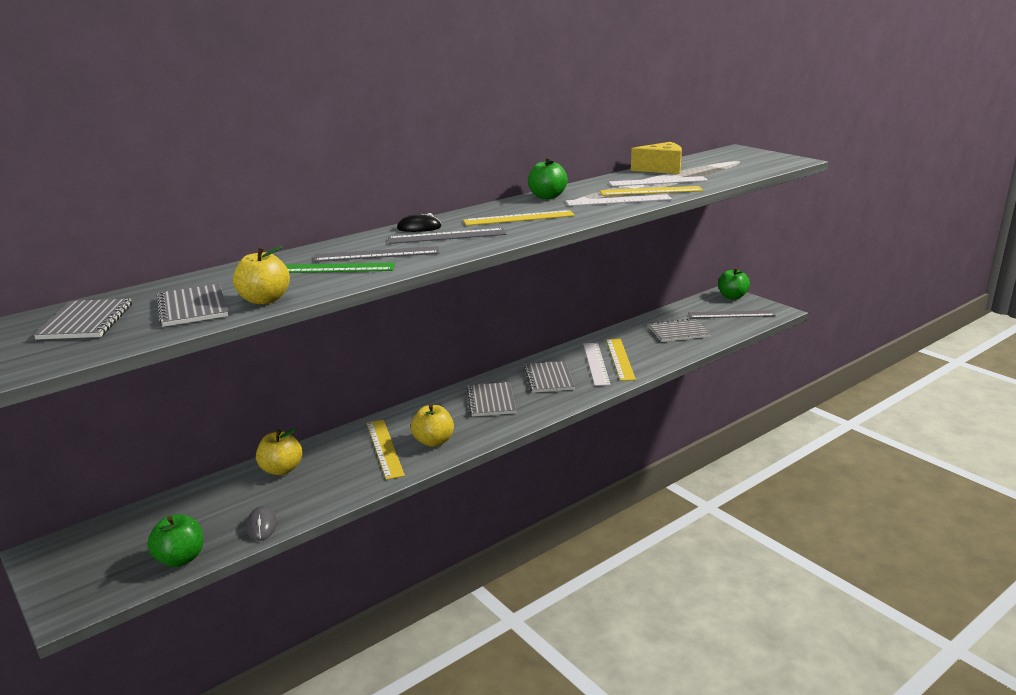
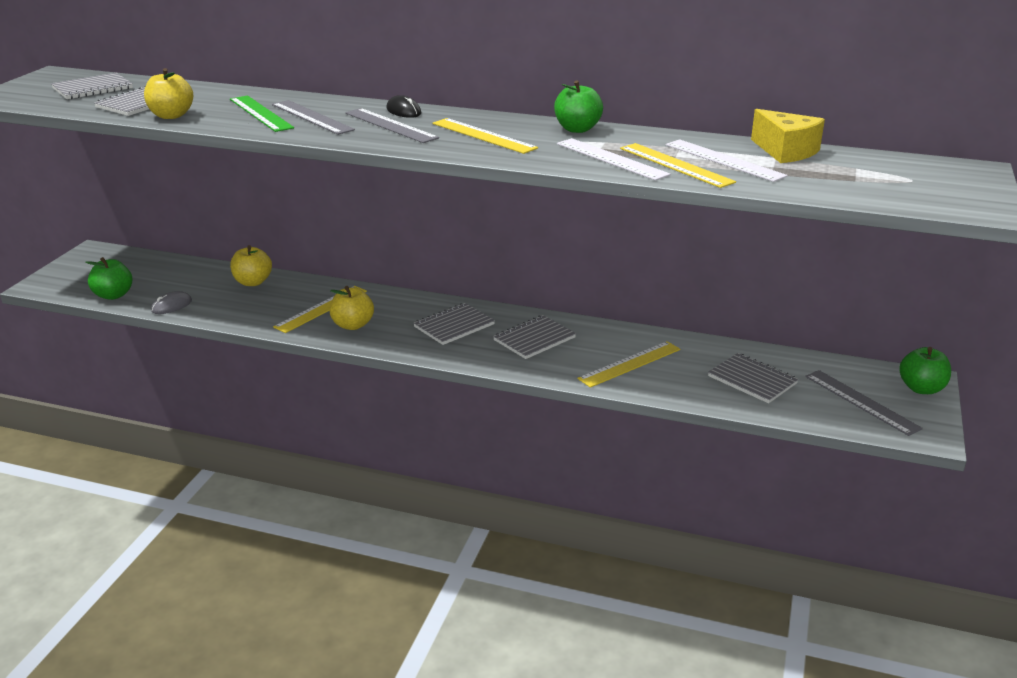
camera: 55 degrees right, 5 degrees up
(596, 363) = (600, 353): white ruler -> none

